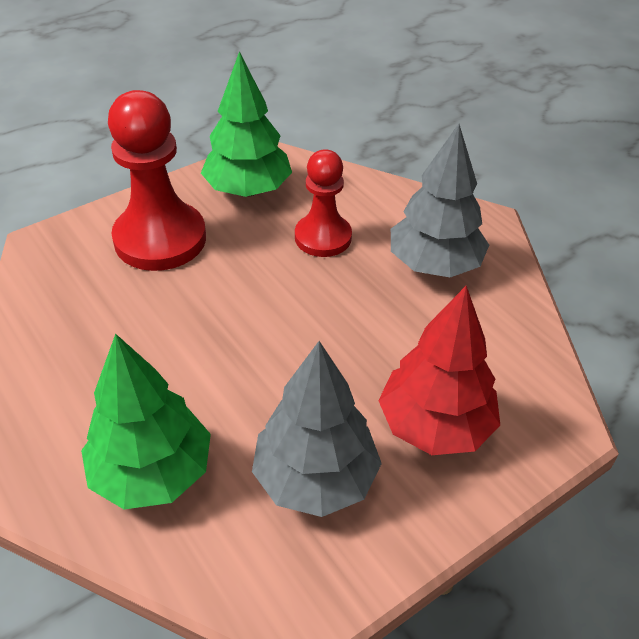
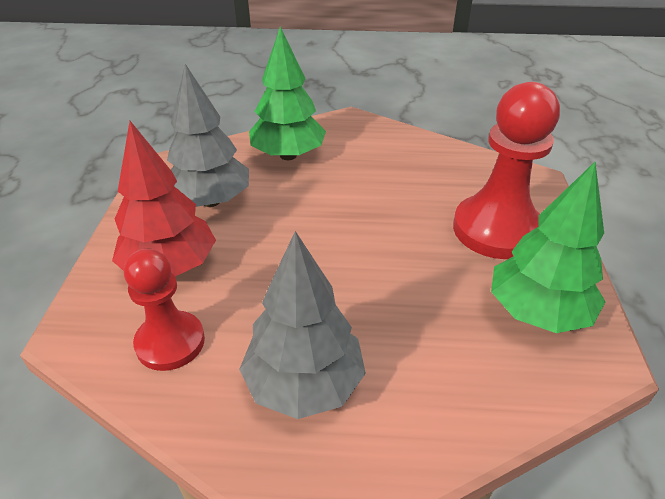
camera: 130 degrees right, 5 degrees down
(323, 237) = (418, 325): red pawn -> red pawn (170, 342)

